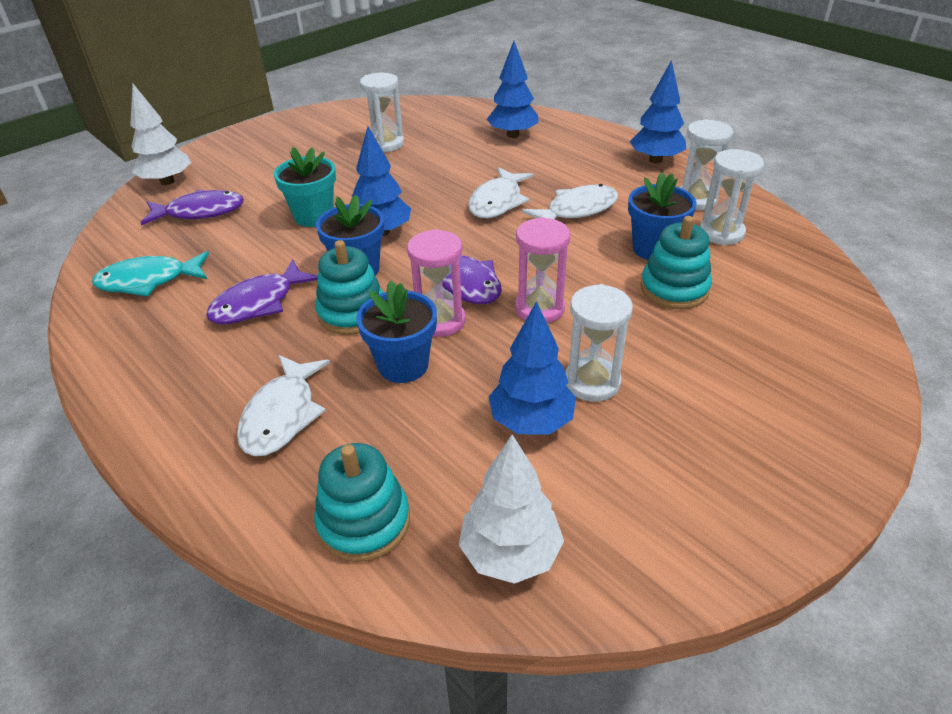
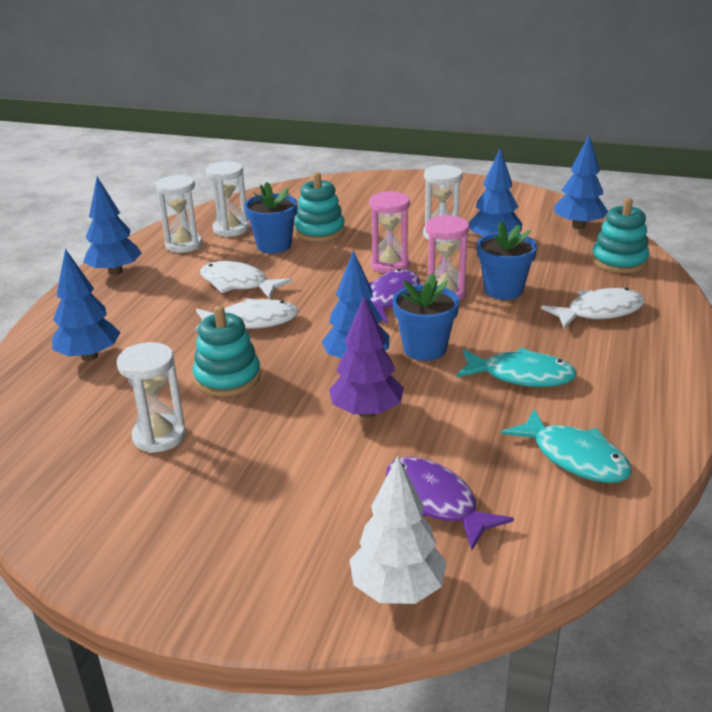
camera: 120 degrees left, 10 degrees down
(259, 303) = (521, 375): purple fish -> turquoise fish
(314, 216) = (366, 412): turquoise flower pot -> purple tree
(352, 313) = (479, 329): turquoise stacking toy -> turquoise stacking toy (227, 378)
(510, 554) = (578, 226): white tree -> blue tree

